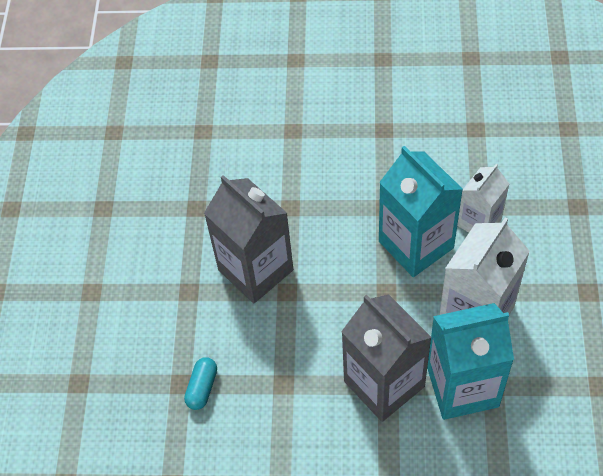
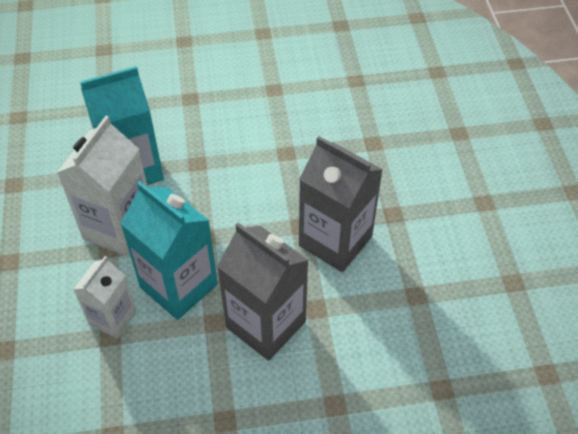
camera: 165 degrees right, 5 degrees down
(202, 387) = (354, 142): turquoise capsule -> none
(384, 384) = (200, 163): grey carton -> grey carton (265, 324)

